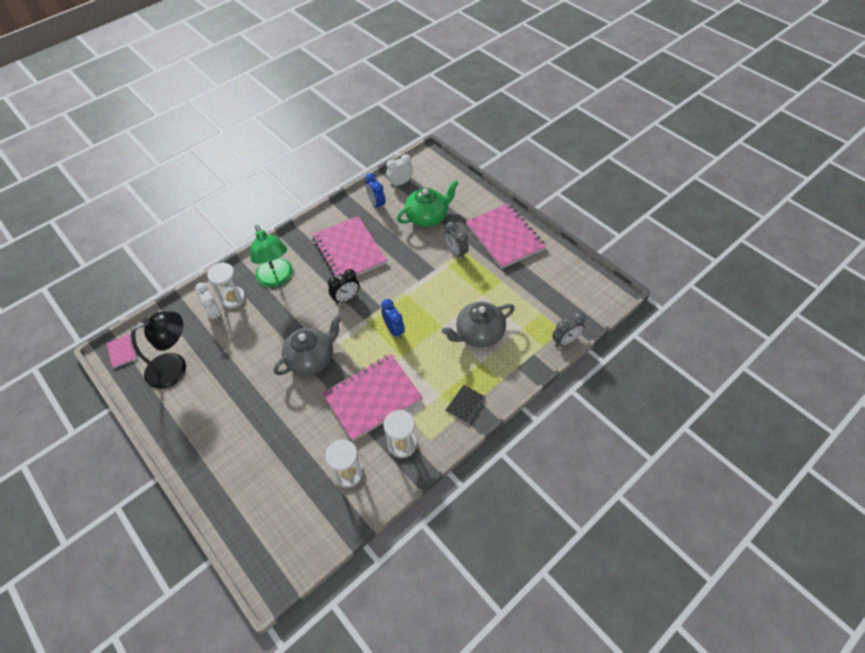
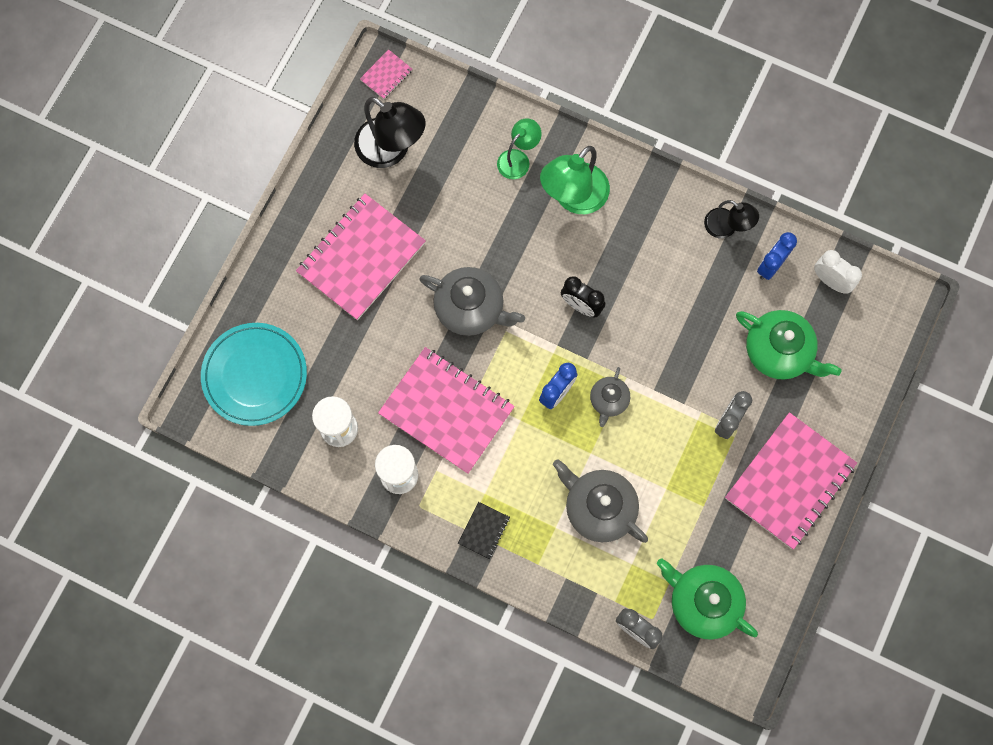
camera: 65 degrees right, 20 degrees up
(215, 313) = (486, 150): white clock -> none
(233, 298) = (518, 159): white hourglass -> green lamp
(275, 520) = (255, 375): none -> turquoise plate
(343, 215) = (726, 227): none -> black lamp
(349, 250) = (664, 269): pink notebook -> pink notebook (361, 258)
(413, 305) = (608, 400): none -> grey teapot
(465, 404) = (483, 530): black notebook -> black notebook turned 75 degrees counterclockwise
(560, 301) = (703, 602): none -> green teapot

